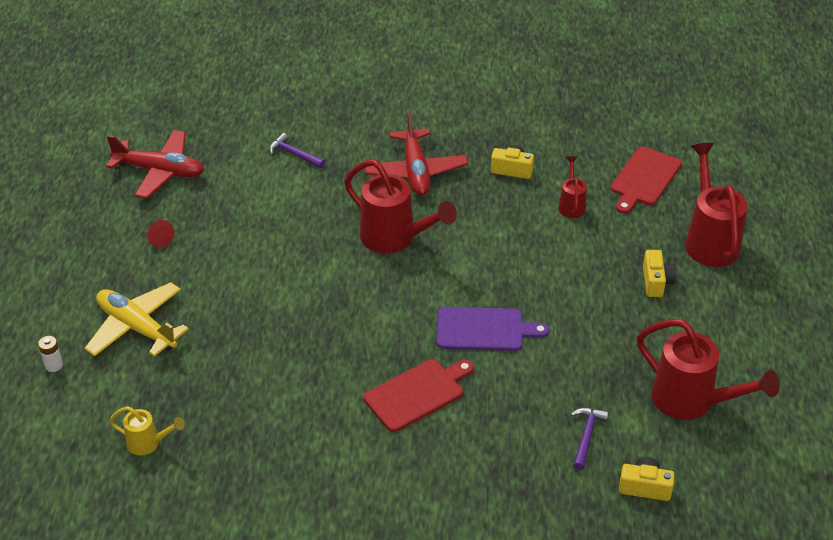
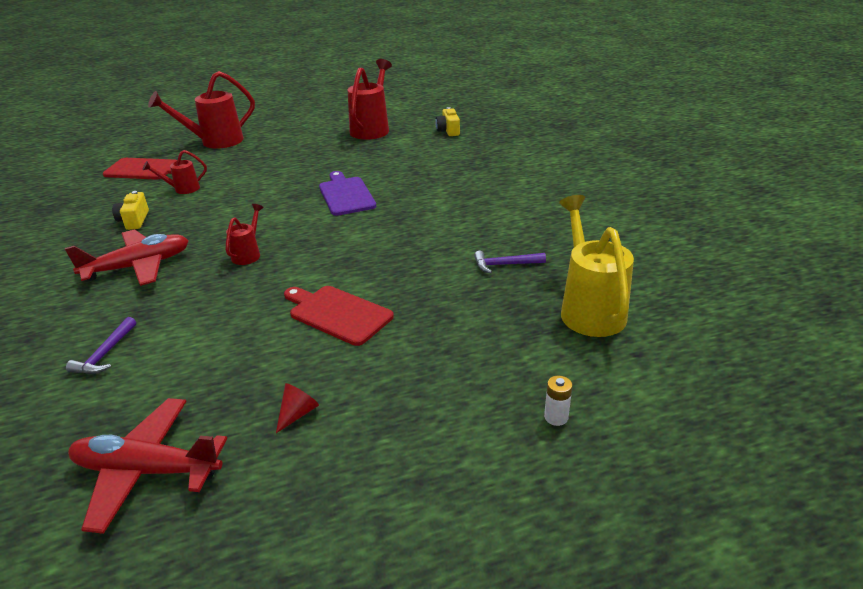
camera: 110 degrees left, 10 degrees down
(137, 327) = (455, 373): yellow plane -> none
(148, 443) = (589, 309): yellow watering can -> yellow watering can, size x1.94
(160, 171) = (147, 471): red plane -> red plane turned 75 degrees counterclockwise
(394, 238) = (248, 254): red watering can -> red watering can, size x0.52
(417, 393) = (429, 205): red cutting board -> red cutting board (337, 314)
(586, 436) = (423, 149): purple hammer -> purple hammer (505, 265)
(656, 282) = (266, 150): yellow camera -> none

